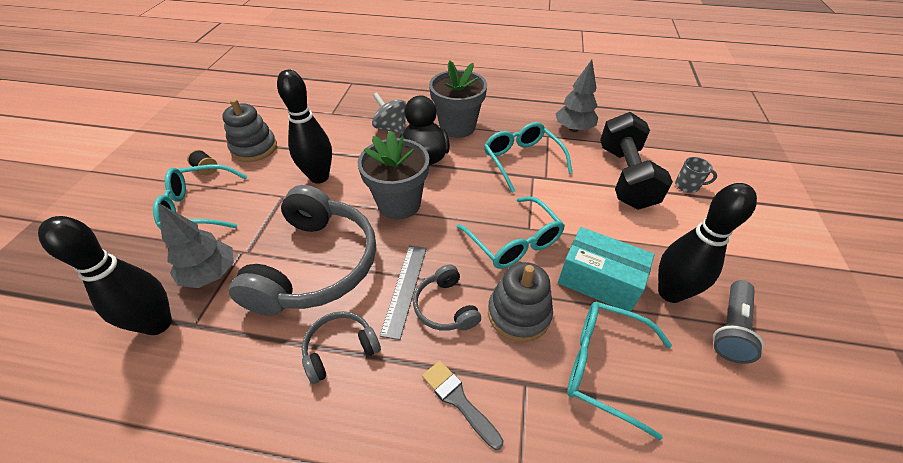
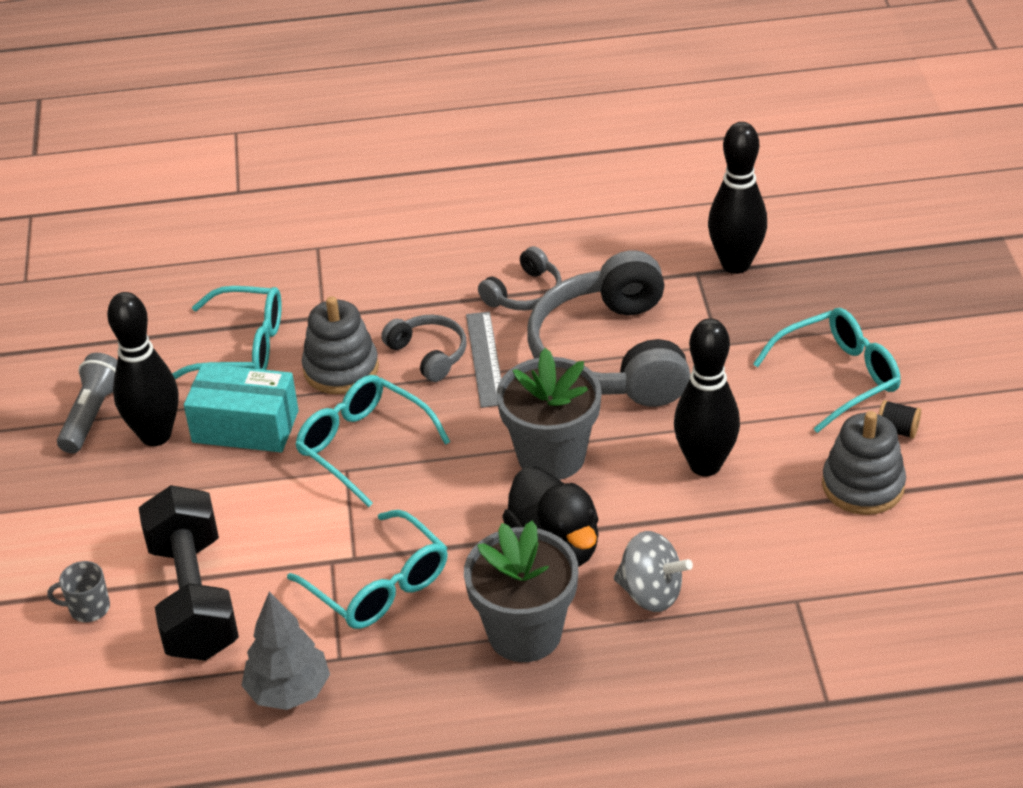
camera: 165 degrees right, 5 degrees down
(211, 274) = (730, 315): grey tree -> none
(459, 400) = (386, 289): grey brush -> none

